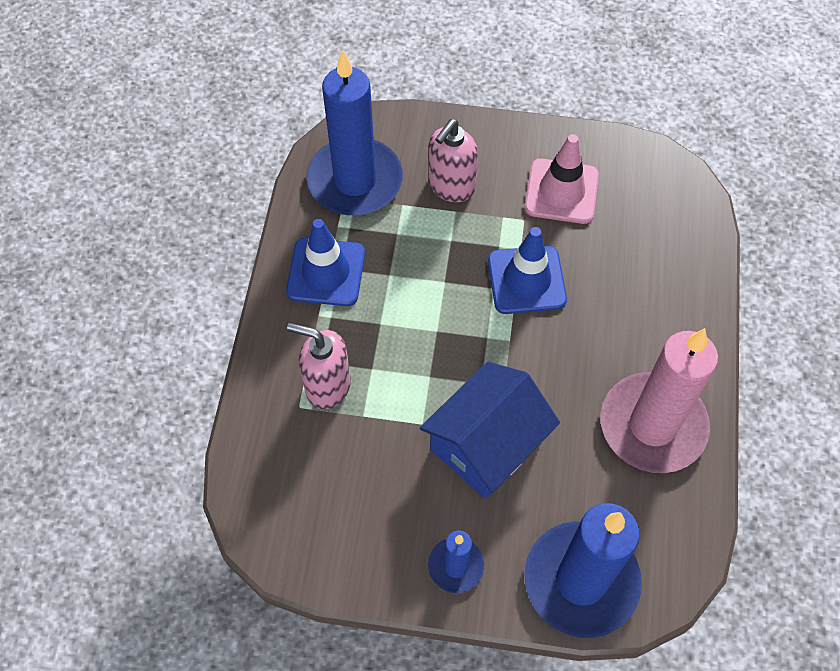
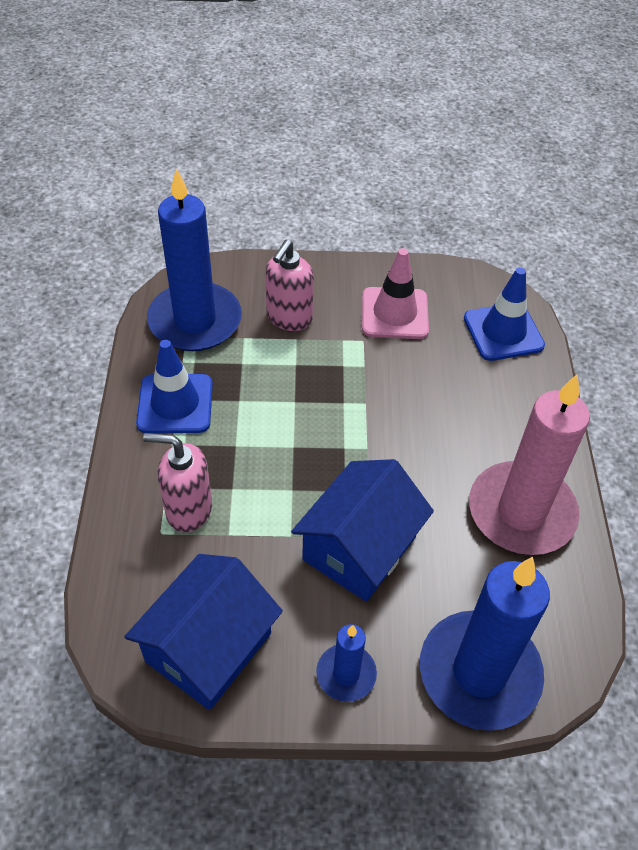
camera: 10 degrees left, 10 degrees down
(332, 524) = (208, 647): none -> blue house
(526, 280) = (374, 392): blue traffic cone -> blue traffic cone (503, 332)

